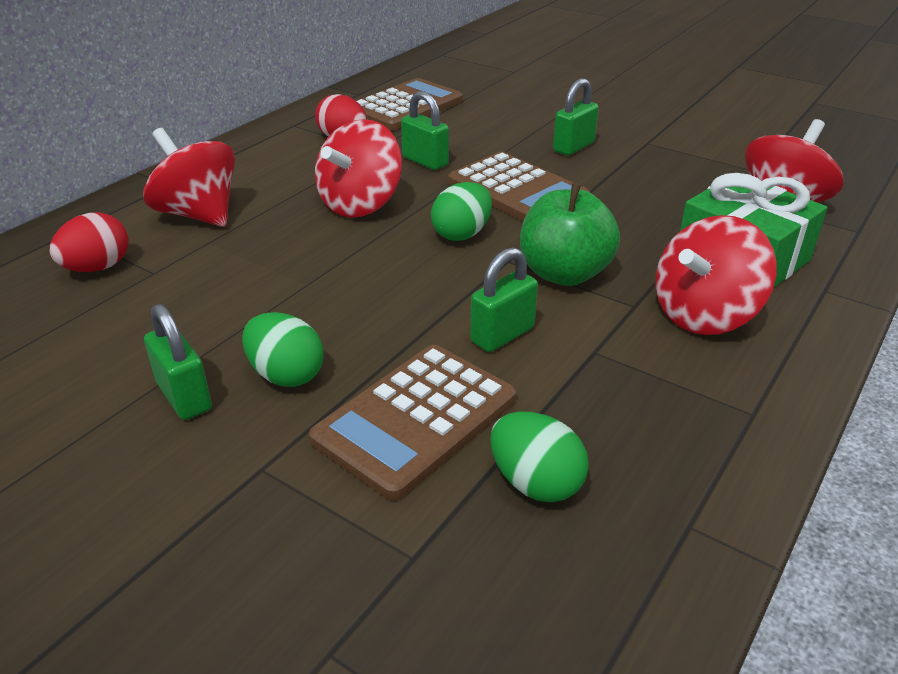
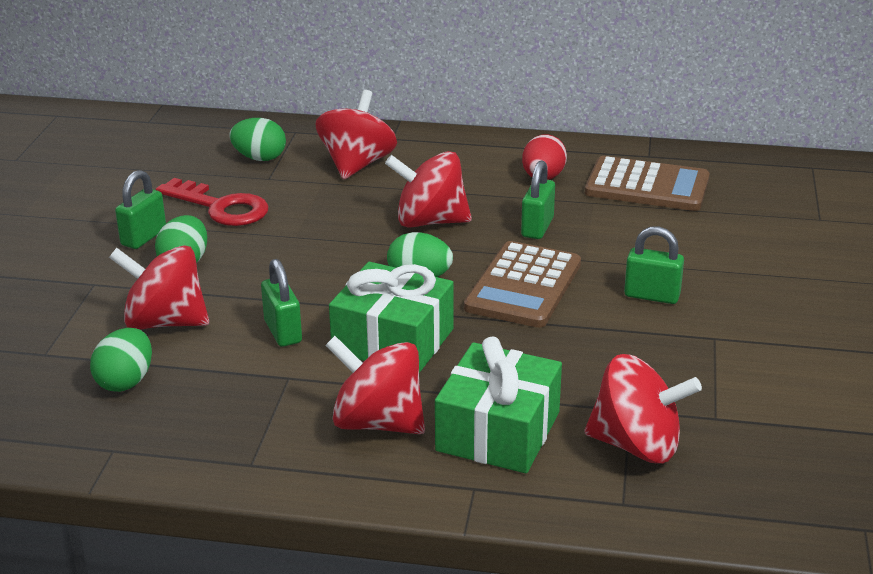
camera: 65 degrees right, 5 degrees down
(98, 268) = (259, 158): red egg -> green egg
(180, 320) = (220, 207): none -> red key
(416, 419) = (165, 322): brown calculator -> red spinning top
(502, 335) = (283, 332): green padlock -> green padlock turned 45 degrees clockwise
(564, 273) = (393, 340): green apple -> green gift

